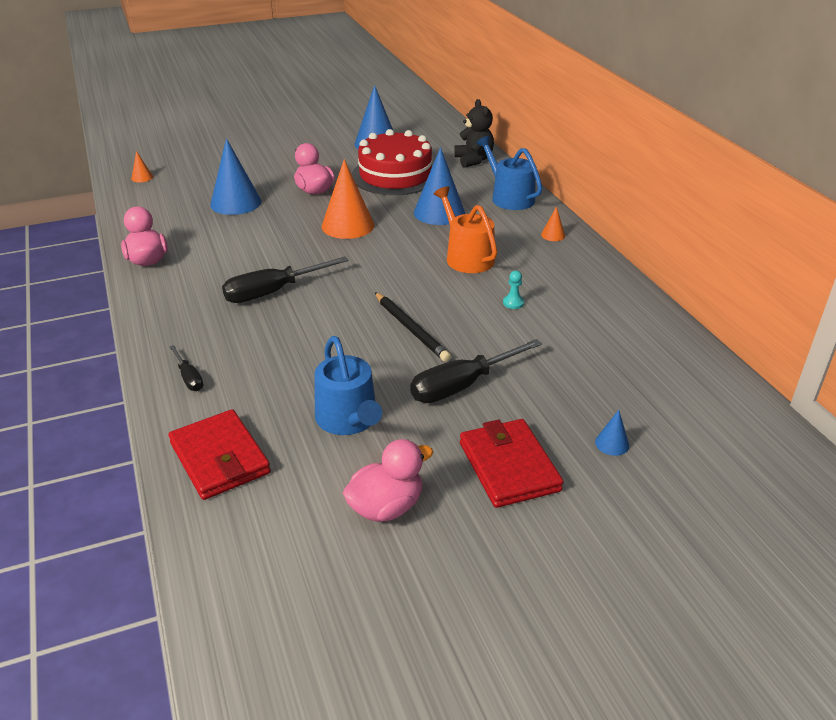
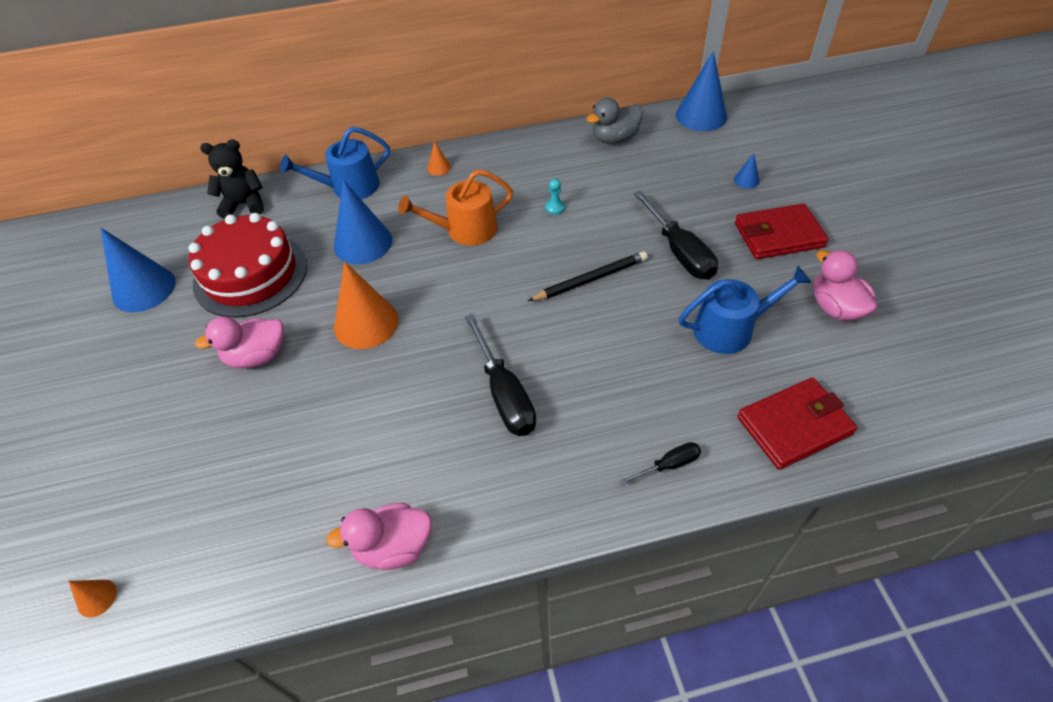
camera: 80 degrees left, 15 degrees up
(235, 203) = (255, 447): blue cone -> blue cone (701, 116)
(652, 337) = (614, 138): none -> grey duck

